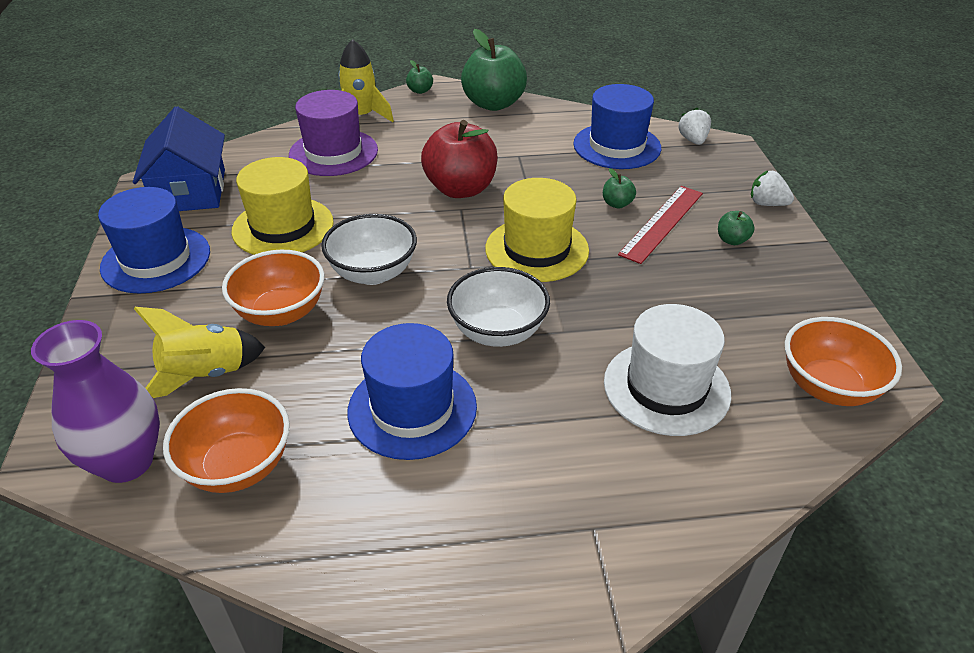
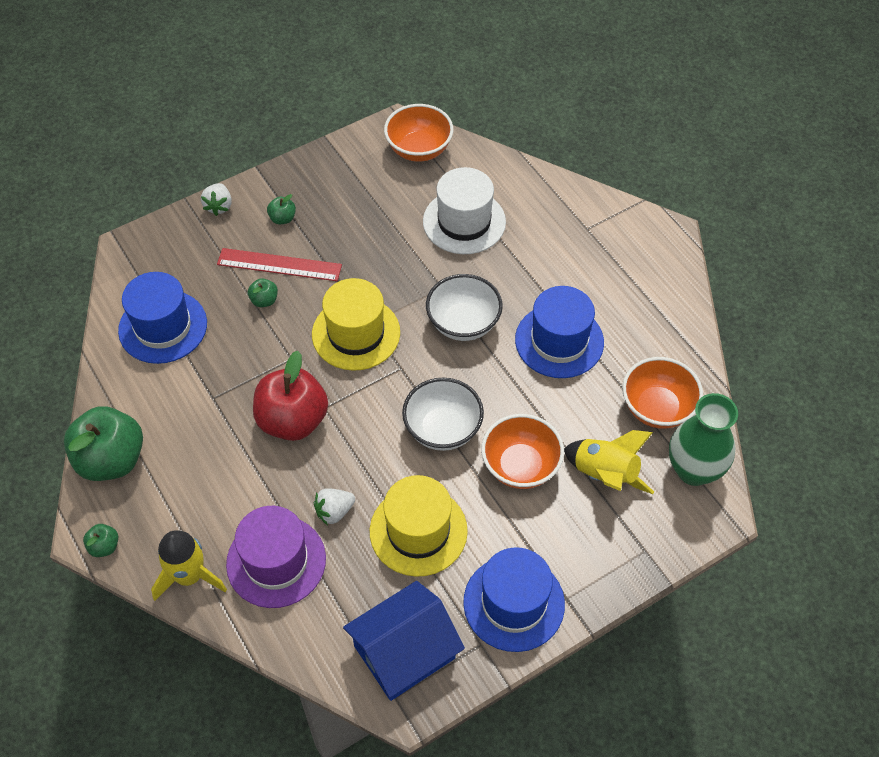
camera: 115 degrees left, 15 degrees up
(126, 462) = (694, 470): purple vase -> green vase
(693, 140) = (128, 273): white strawberry -> white strawberry (334, 511)

